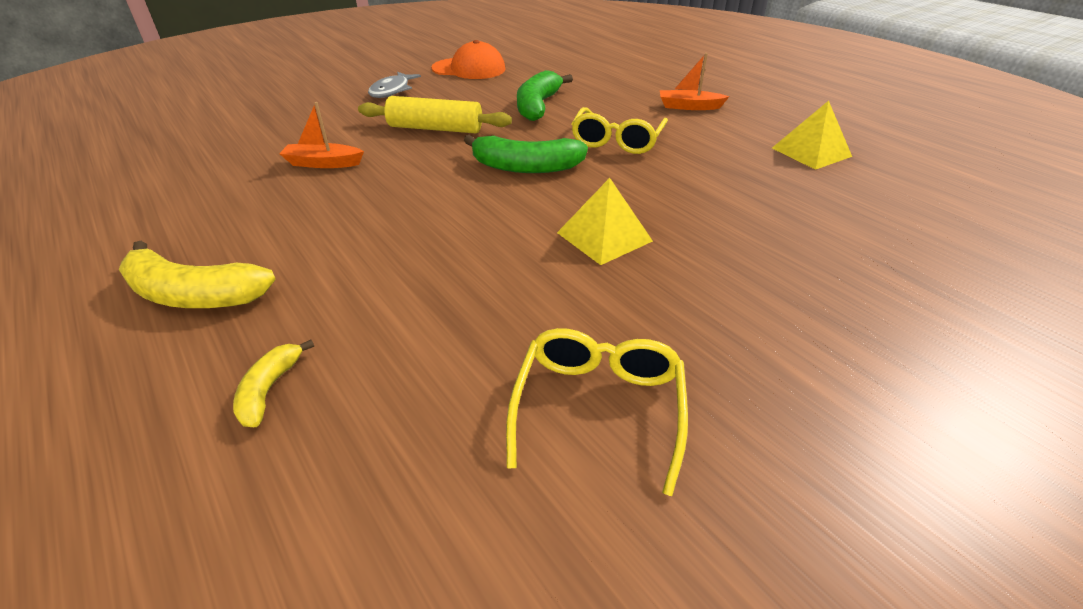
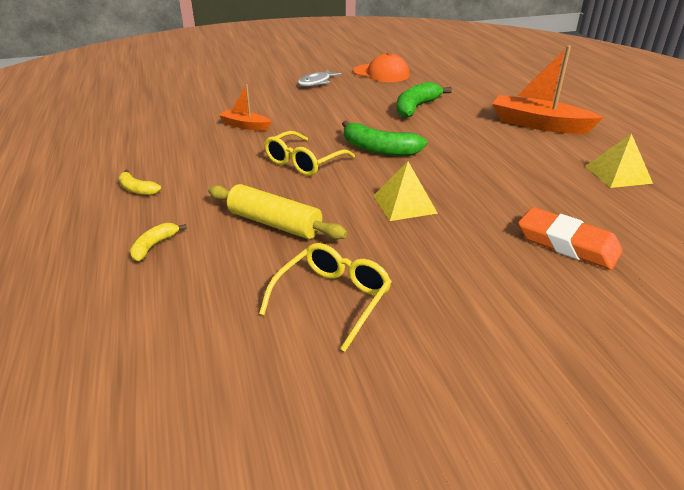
camera: 20 degrees right, 5 degrees down
(195, 295) = (137, 189): yellow banana -> yellow banana, size x0.54
(435, 128) = (331, 113): yellow rolling pin -> yellow rolling pin (274, 223)
(617, 141) = (460, 141): yellow glasses -> yellow glasses (304, 162)
(689, 107) = (538, 124): orange boat -> orange boat, size x1.83
(824, 249) = (567, 244): none -> orange eraser

